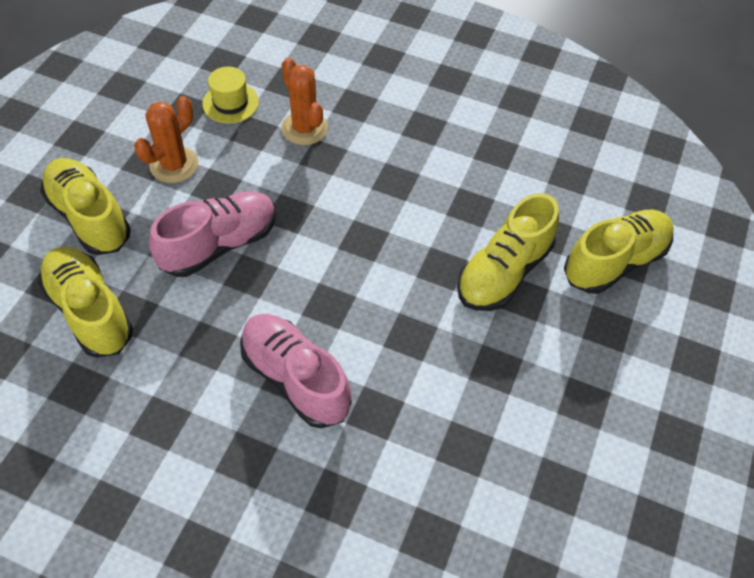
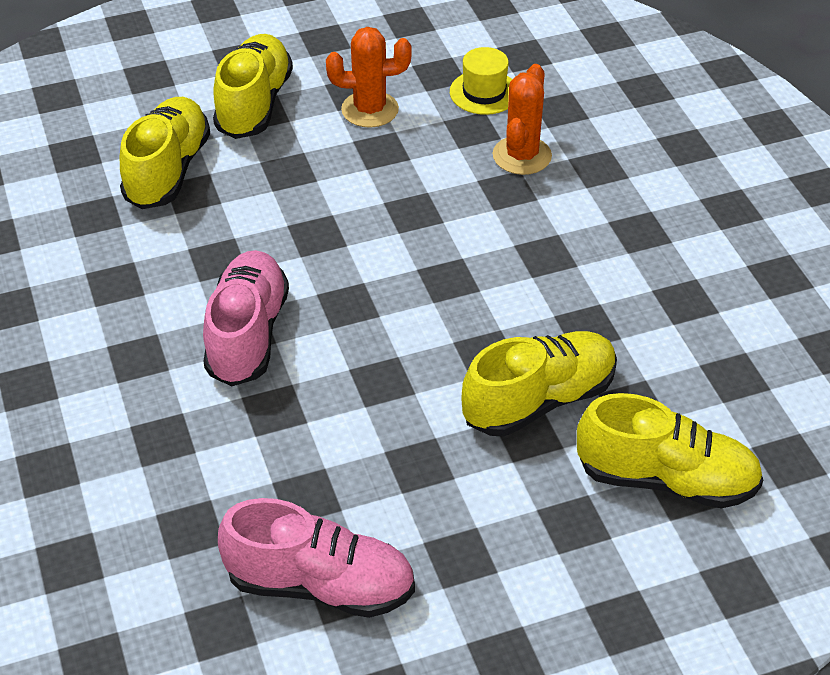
camera: 50 degrees right, 10 degrees down
(219, 245) = (323, 194): pink shoe -> pink shoe (320, 585)
(503, 272) = (539, 400): yellow shoe -> yellow shoe turned 150 degrees clockwise

